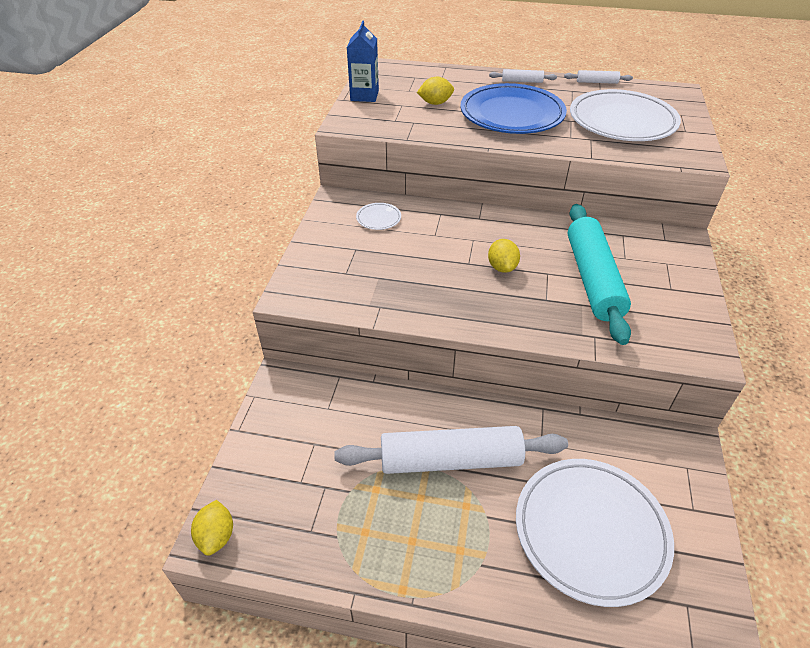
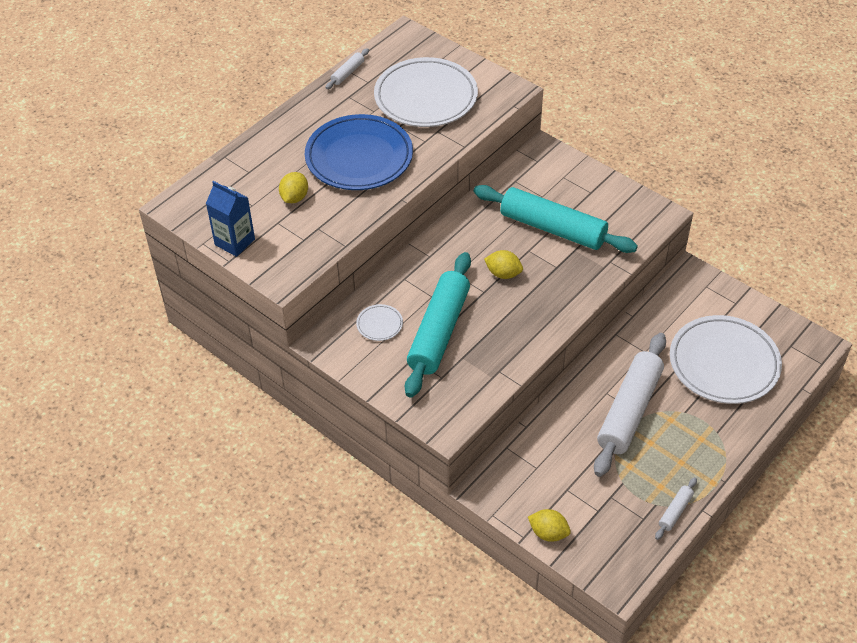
camera: 60 degrees left, 5 degrees up
(216, 536) = (617, 579): yellow lemon -> yellow lemon (548, 533)
(398, 253) = (439, 331): none -> turquoise rolling pin
(522, 81) = (303, 119): white rolling pin -> white rolling pin (675, 511)

